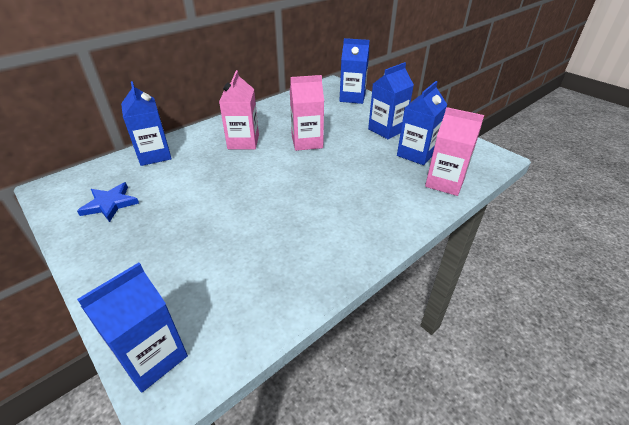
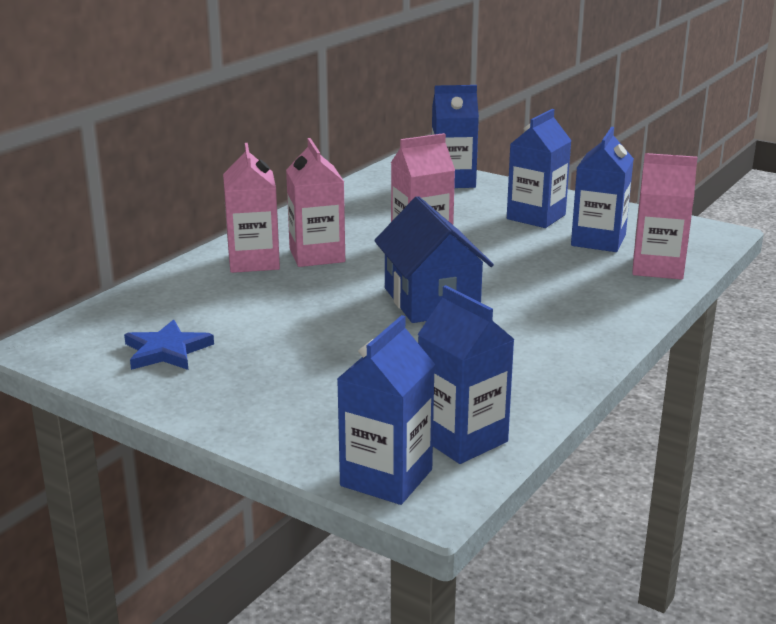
camera: 15 degrees left, 15 degrees down
(154, 155) = (180, 287): blue carton -> blue carton (462, 439)
(206, 141) = (253, 261): none -> pink carton
(286, 188) = (431, 300): none -> blue house

